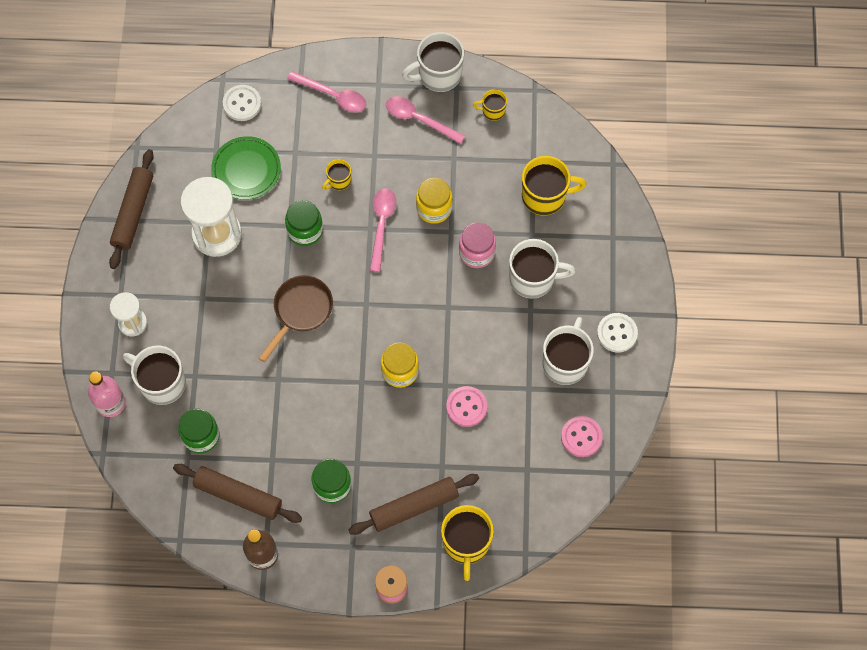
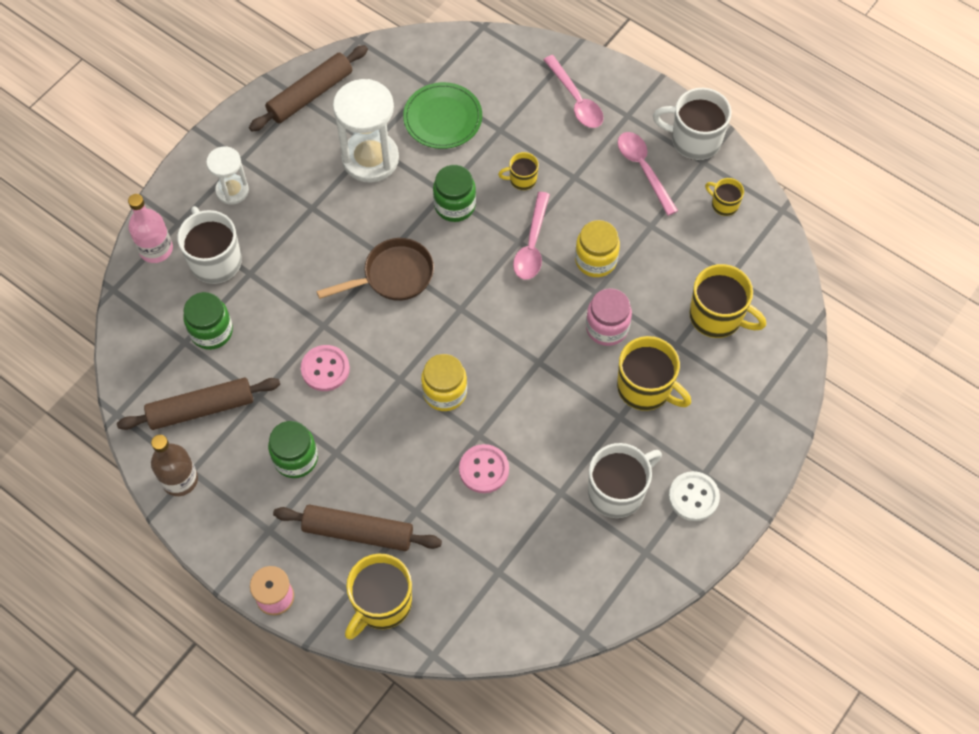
camera: 35 degrees right, 5 degrees down
(238, 496) = (201, 409): brown rolling pin -> brown rolling pin turned 75 degrees counterclockwise
(242, 104) = (484, 58): white button -> none
(381, 225) = (532, 244): pink spoon -> pink spoon turned 150 degrees clockwise
(533, 278) = (646, 388): white mug -> yellow mug
(581, 437) = (578, 576): pink button -> pink button (325, 369)

